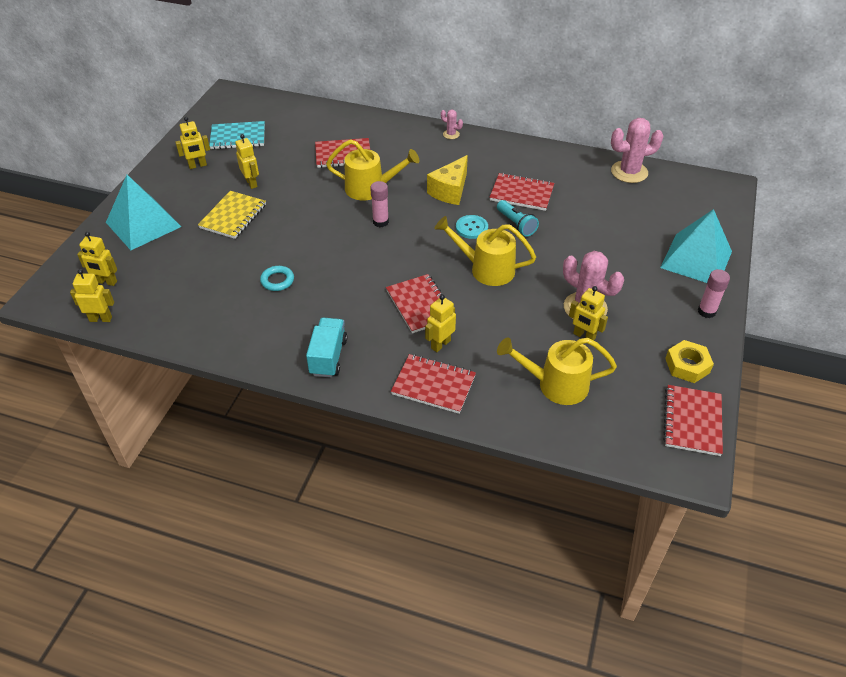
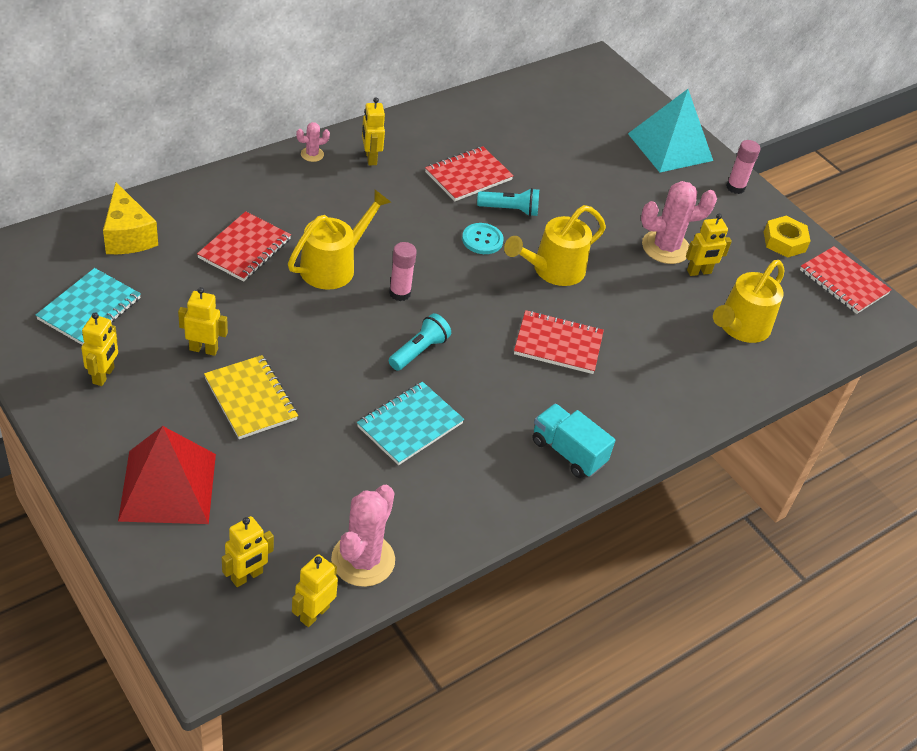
camera: 60 degrees left, 0 degrees up
(143, 224) = (168, 486): turquoise pyramid -> red pyramid
(277, 280) = (410, 425): turquoise ring -> turquoise notebook
(342, 253) = (419, 351): none -> turquoise flashlight
(433, 385) = (673, 402): red notebook -> none
(440, 344) = (625, 365): yellow robot -> yellow robot (370, 158)
(450, 191) = (407, 216): yellow cheese -> yellow cheese (128, 235)
(629, 172) = (515, 96): pink cactus -> pink cactus (363, 560)

